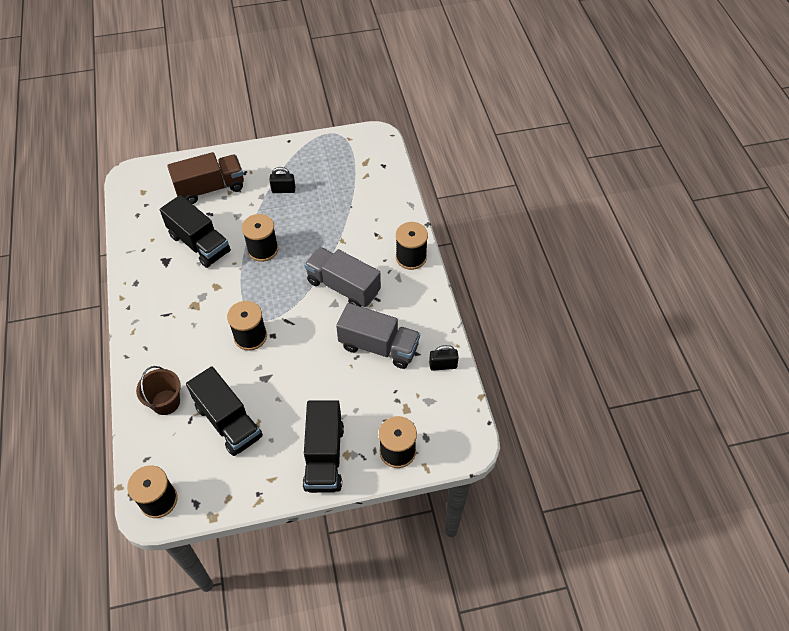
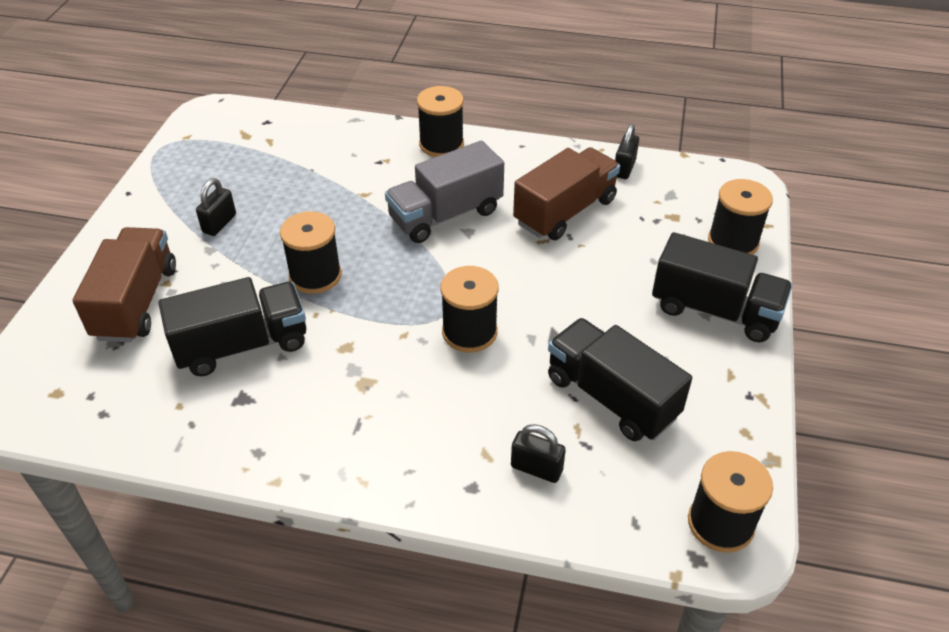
camera: 65 degrees left, 10 degrees down
(166, 402) = (536, 468): brown bucket -> black padlock
(228, 421) = (611, 397): black truck -> black truck turned 120 degrees counterclockwise
(378, 346) = (565, 212): grey truck -> brown truck

